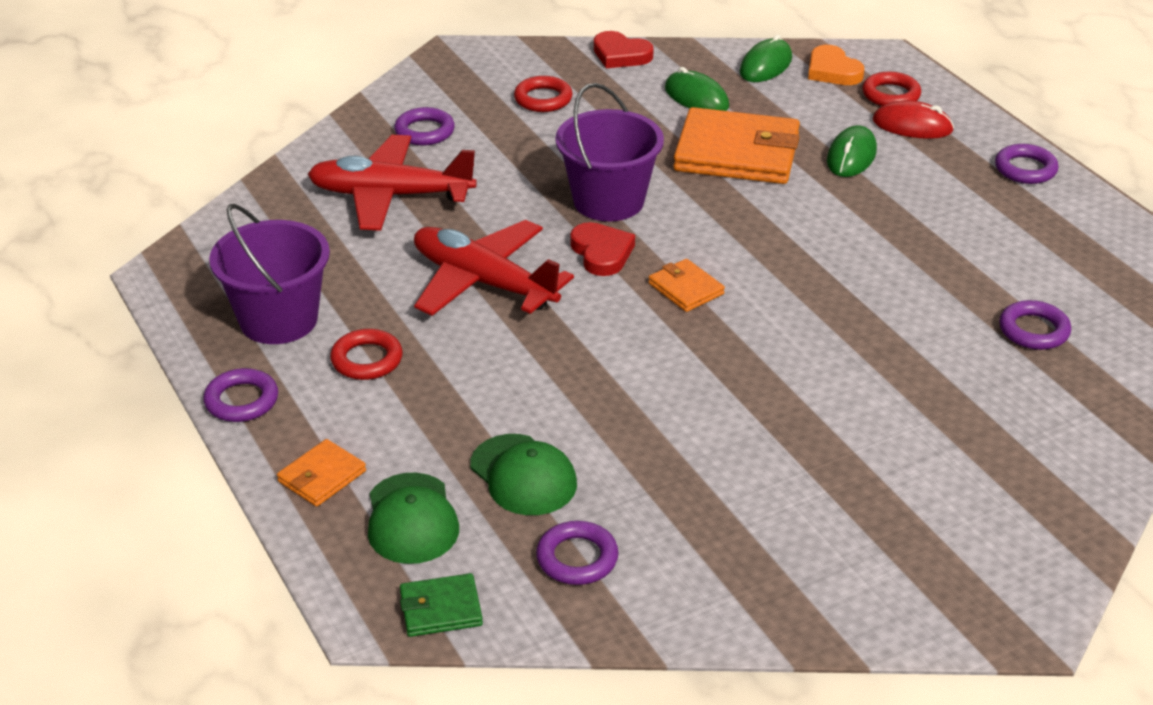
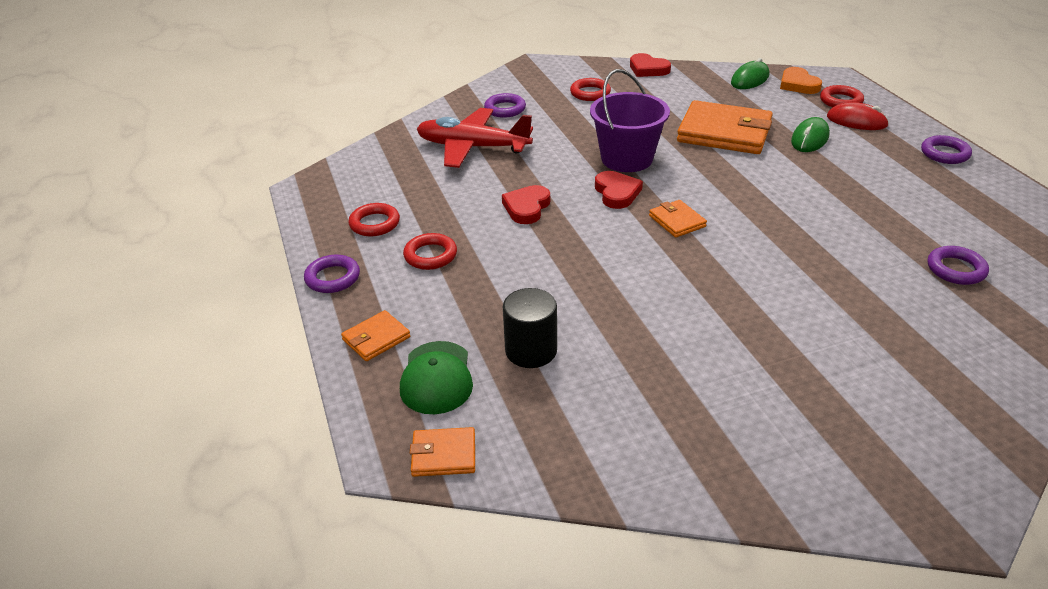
camera: 10 degrees right, 0 degrees up
(279, 320) = (374, 223): purple bucket -> red ring
(441, 609) = (444, 454): green wallet -> orange wallet
(483, 282) = (526, 207): red plane -> red heart
(523, 475) = (531, 351): green cap -> black cylinder
(577, 558) = (563, 422): purple ring -> none
(696, 97) = (698, 97): green mouse -> none

